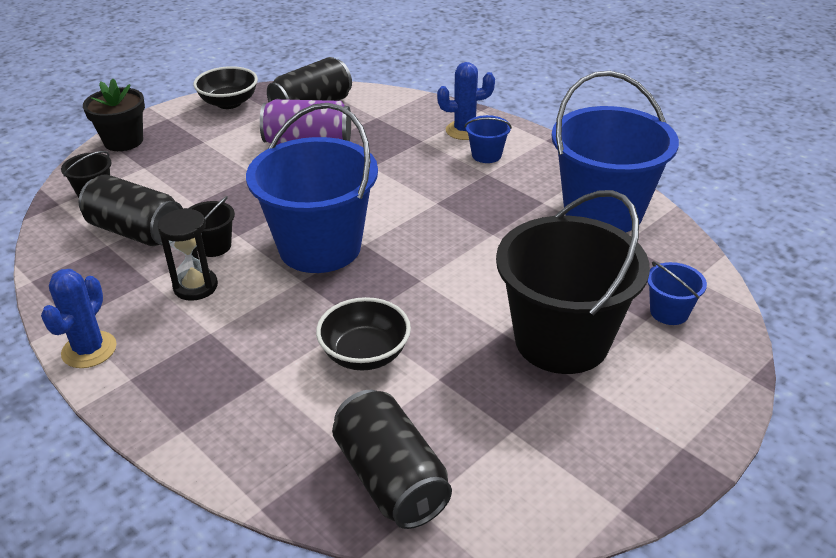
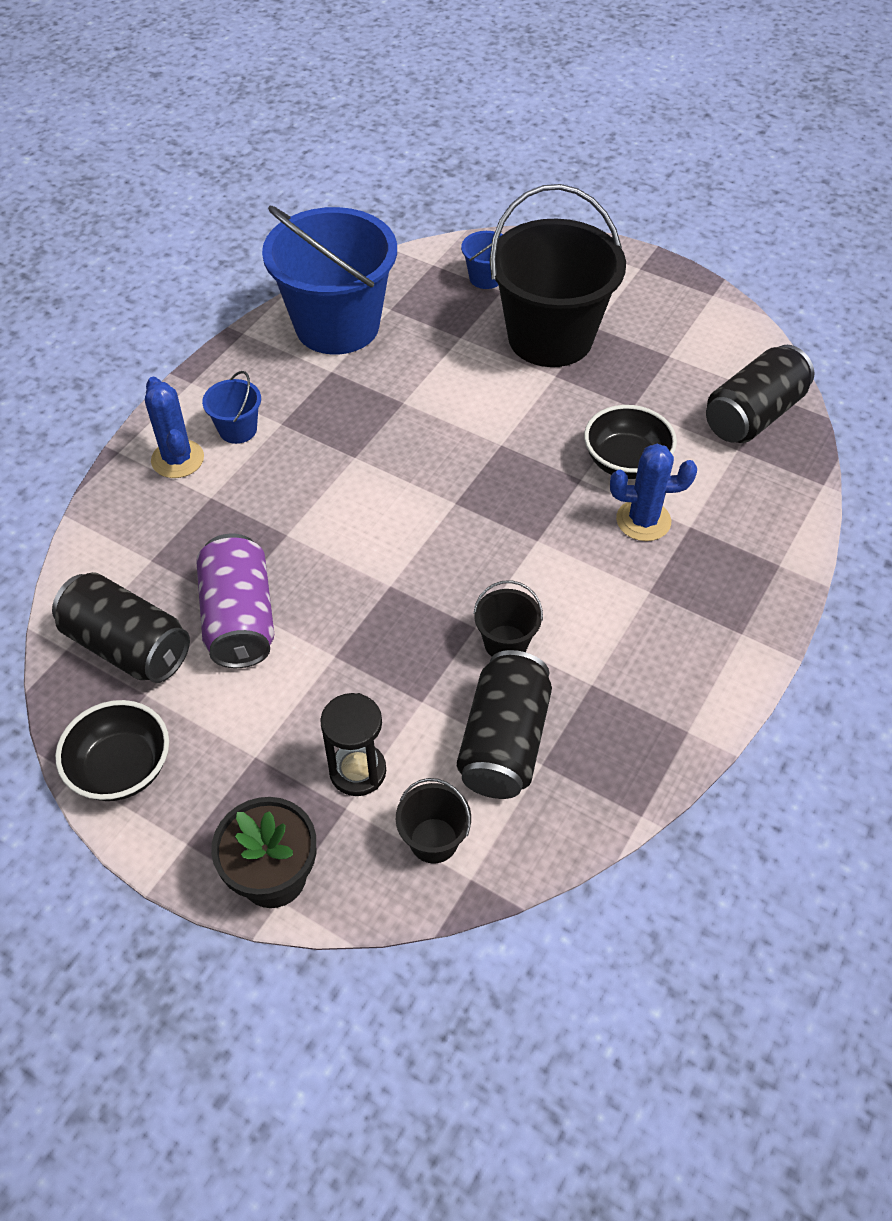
camera: 105 degrees left, 15 degrees up
(89, 350) = (722, 689): blue cactus -> blue cactus (643, 520)
(195, 287) = (584, 632): black hourglass -> black hourglass (358, 771)
(320, 247) = (473, 540): blue bucket -> none

